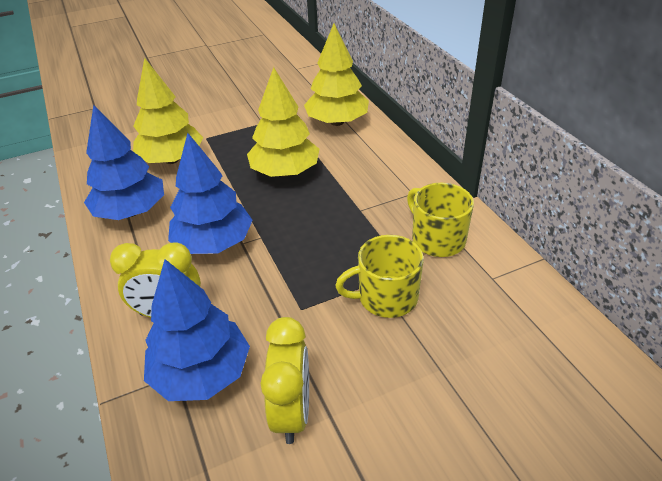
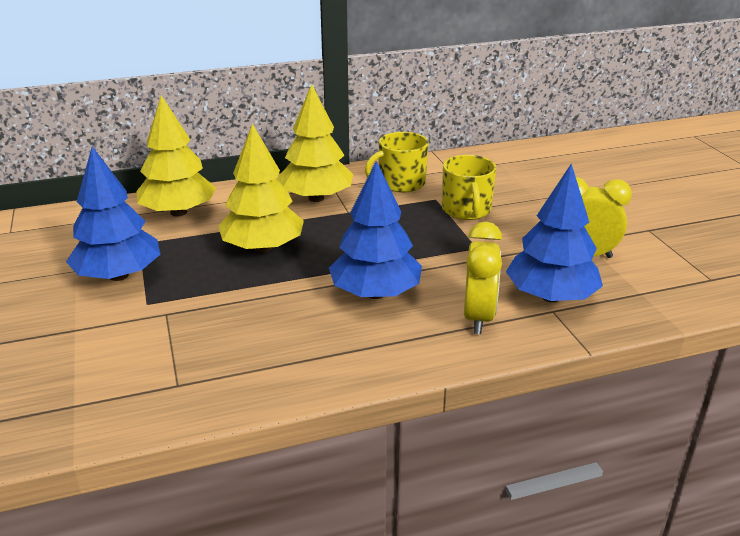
camera: 85 degrees left, 10 degrees down
(131, 212) = (294, 357): blue tree -> blue tree (119, 275)
(172, 159) = (185, 330): yellow tree -> yellow tree (316, 198)

